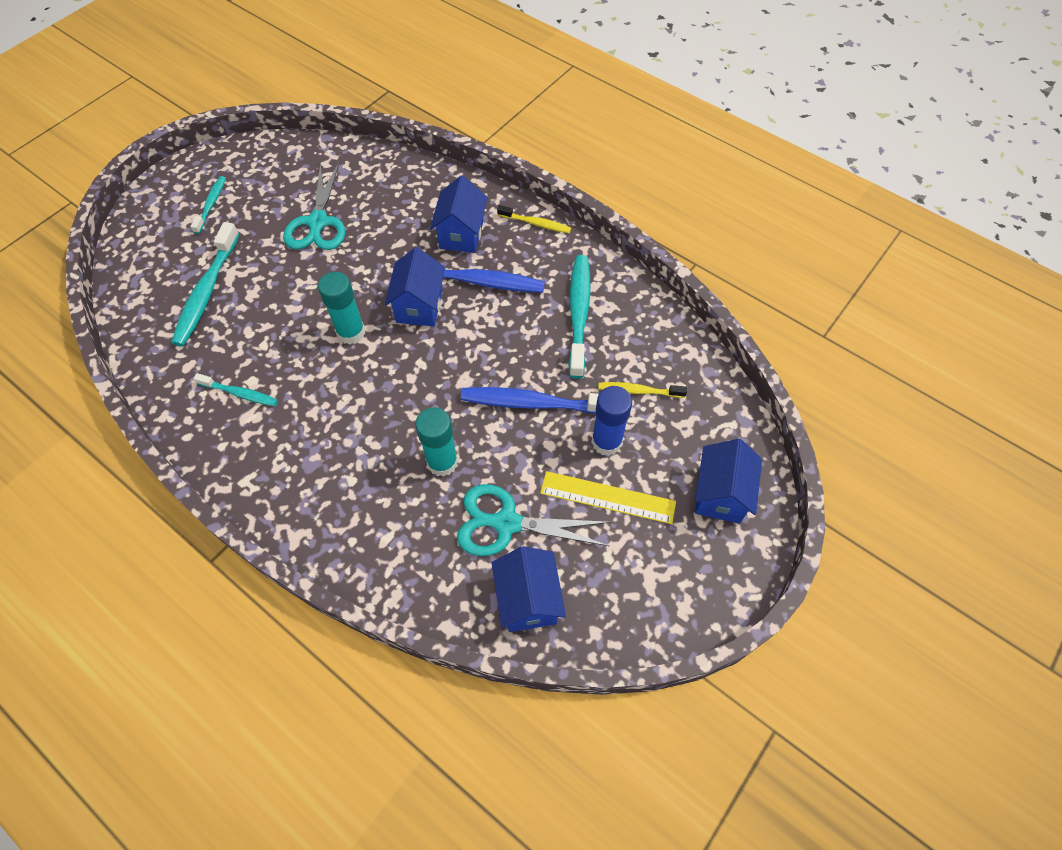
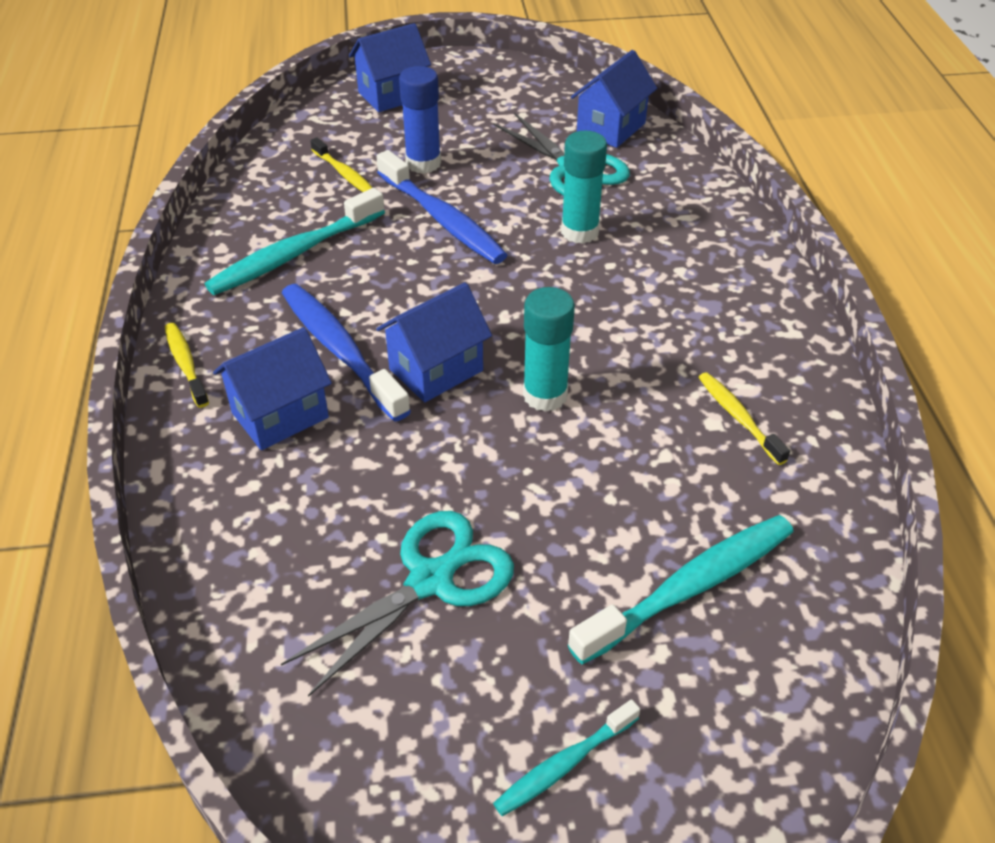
camera: 135 degrees left, 15 degrees down
(240, 393) = (738, 417): turquoise toothbrush -> yellow toothbrush
(607, 497) = (474, 138): yellow ruler -> none

